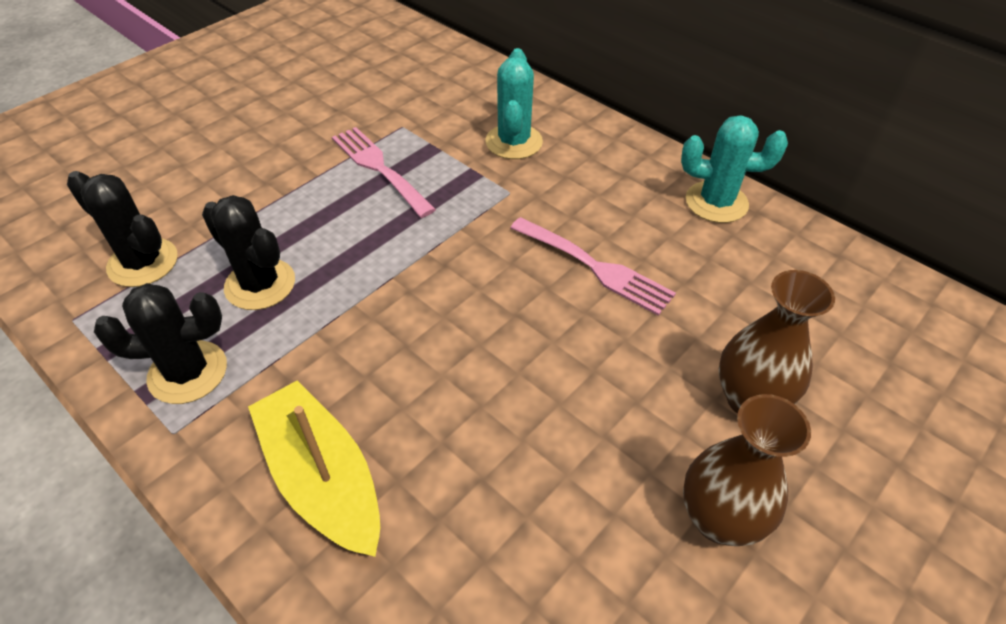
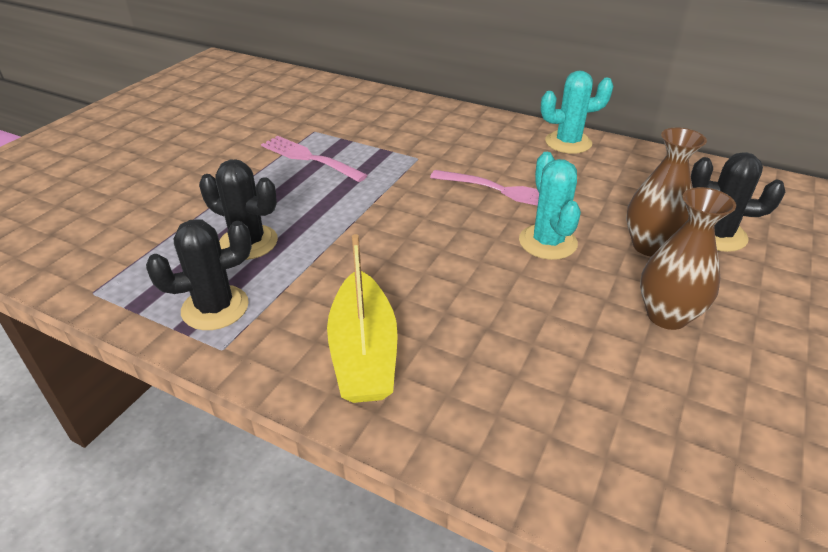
camera: 15 degrees left, 10 degrees down
(143, 263) = (138, 245): black cactus -> black cactus (716, 235)
(322, 478) = (364, 352): yellow boat -> yellow boat turned 135 degrees counterclockwise
(514, 142) = (405, 129): turquoise cactus -> turquoise cactus (547, 242)

